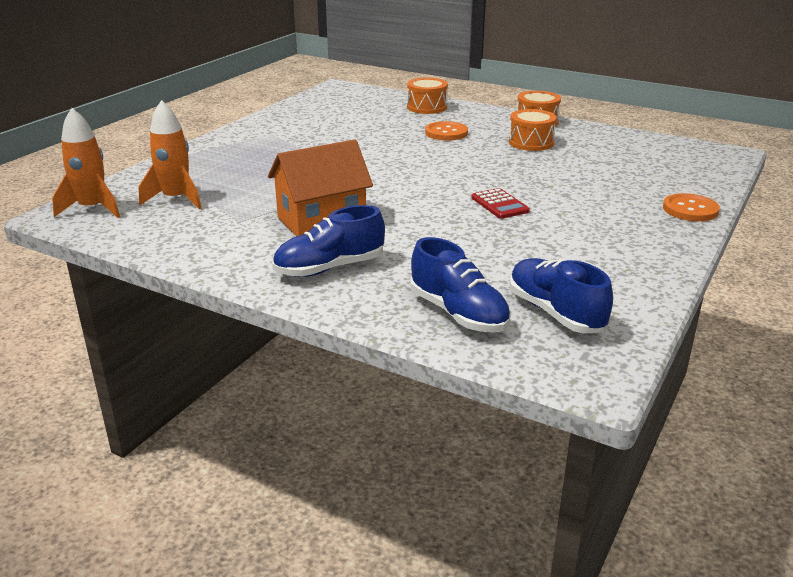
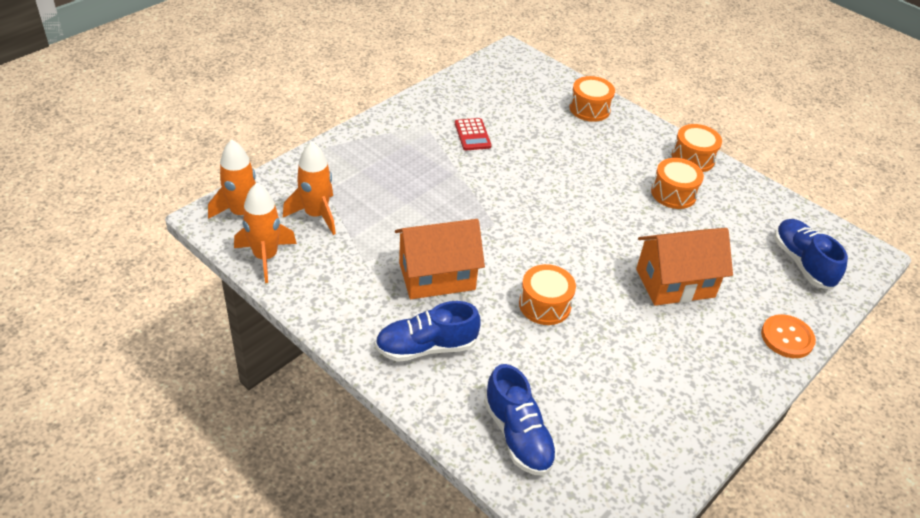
camera: 10 degrees right, 15 degrees up
(127, 233) = (265, 257): none -> orange rocket
(443, 223) = (544, 305): none -> orange drum
(446, 133) = (594, 159): orange button -> none
(499, 204) = (607, 288): red calculator -> red calculator (472, 135)
(555, 313) = (601, 455): blue shoe -> blue shoe (802, 263)
(564, 192) = (675, 283): none -> orange house

